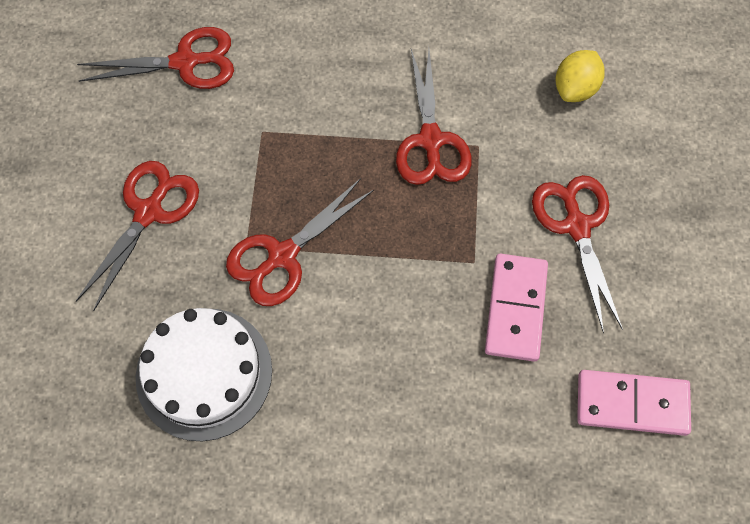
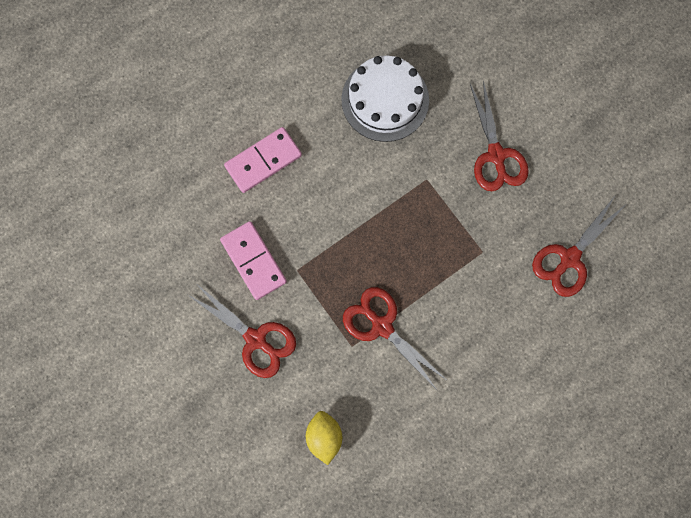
camera: 140 degrees right, 10 degrees up
(282, 256) = (402, 189): red scissors -> none
(632, 403) = (154, 257): pink domino -> pink domino (263, 161)

